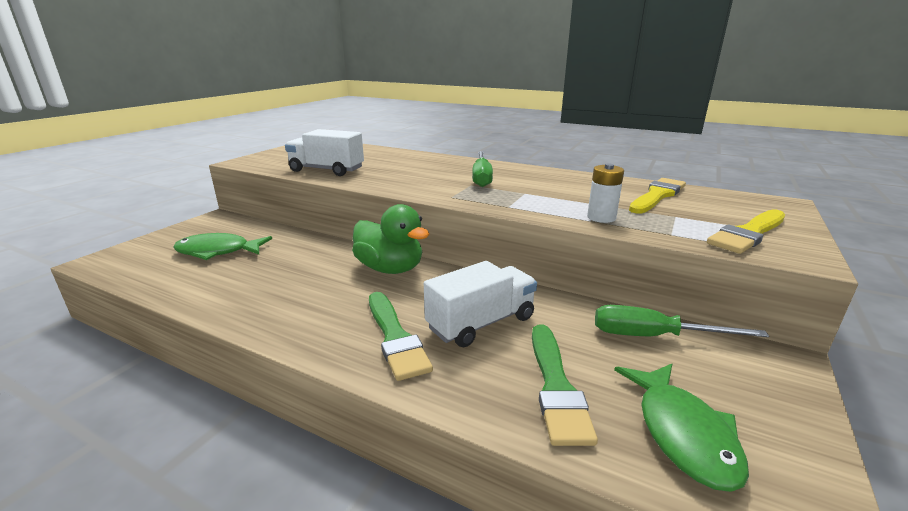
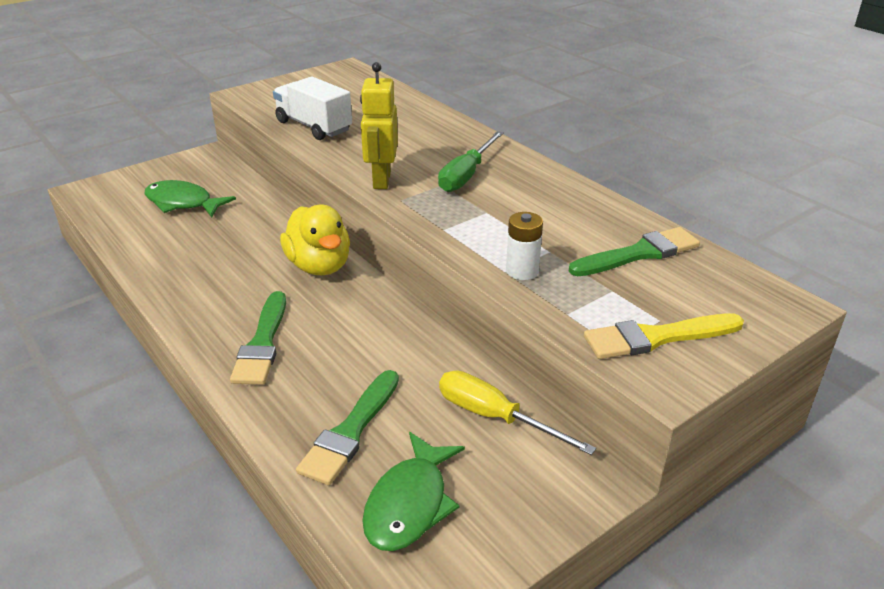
camera: 25 degrees right, 10 degrees up
(390, 269) = (319, 266): green duck -> yellow duck
(421, 189) = (381, 180): none -> yellow robot
(481, 323) = (347, 352): white truck -> none
(654, 336) = (495, 417): green screwdriver -> yellow screwdriver
(657, 195) = (639, 254): yellow brush -> green brush

